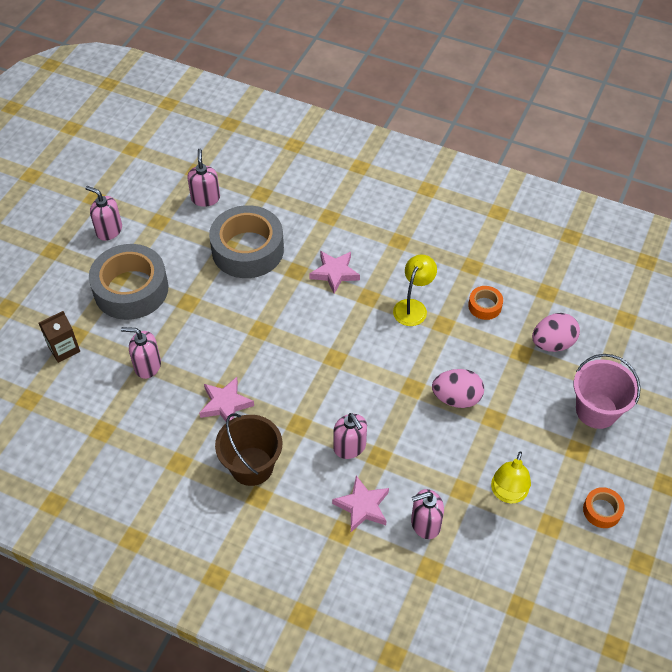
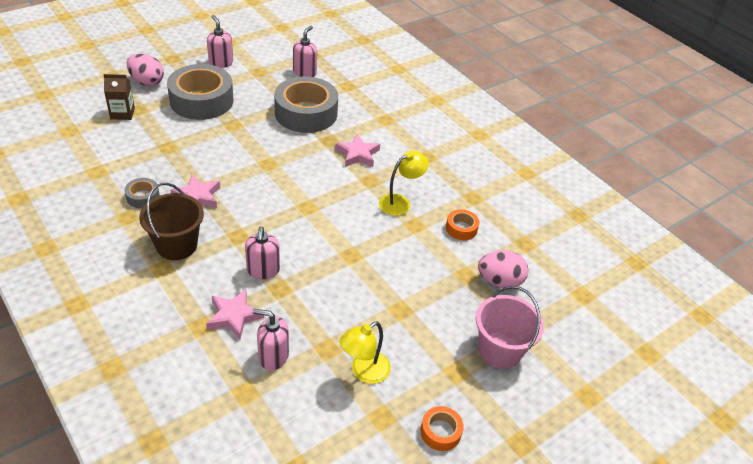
camera: 25 degrees right, 10 degrees down
(147, 366) = (167, 148): pink soap dispenser -> none
(174, 433) = (143, 197): none -> grey tape
(456, 398) = (381, 280): pink egg -> pink egg (147, 82)

